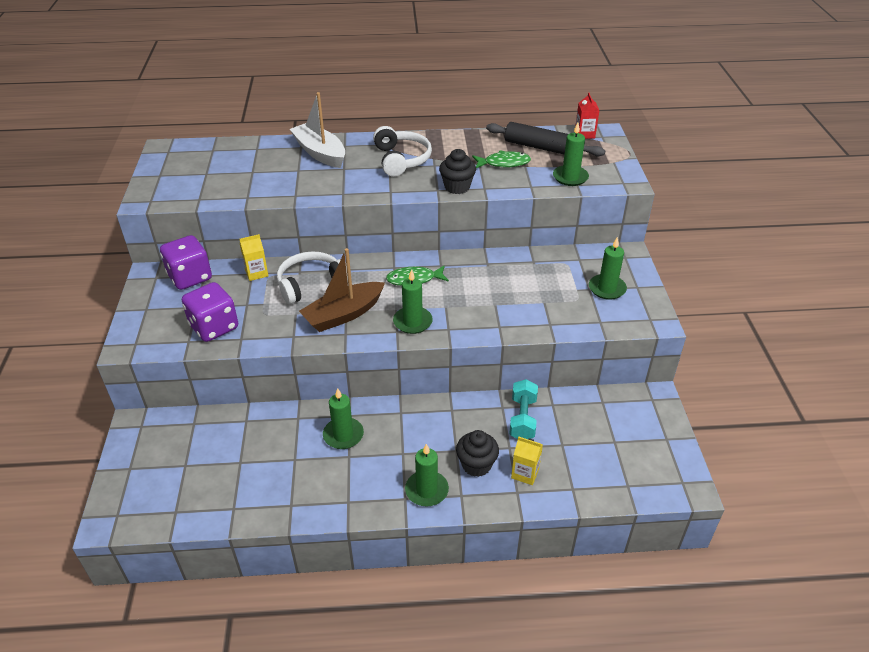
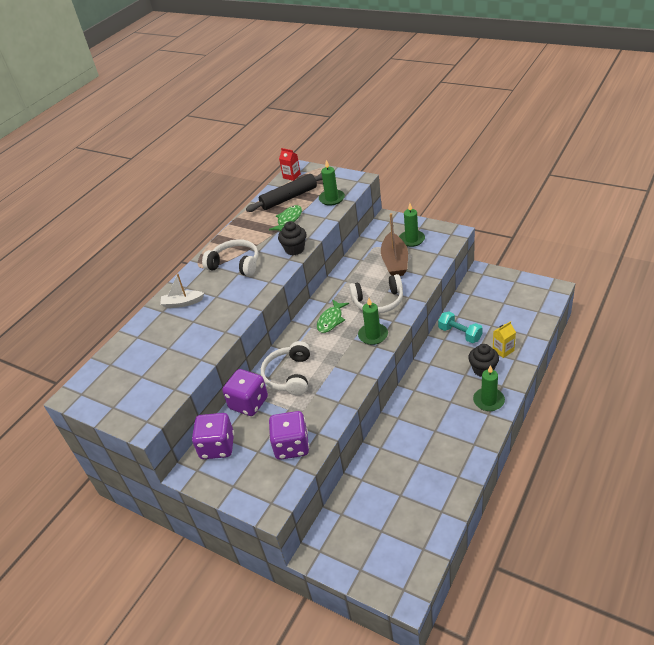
camera: 50 degrees left, 0 degrees up
(256, 273) = (248, 403): yellow carton -> purple dice
(320, 153) = (182, 303): white boat -> white boat, size x0.62
(343, 314) = (337, 368): brown boat -> brown boat (395, 262)
(343, 435) = (414, 427): green candle -> none
(472, 304) = (378, 301): none -> white headphones

